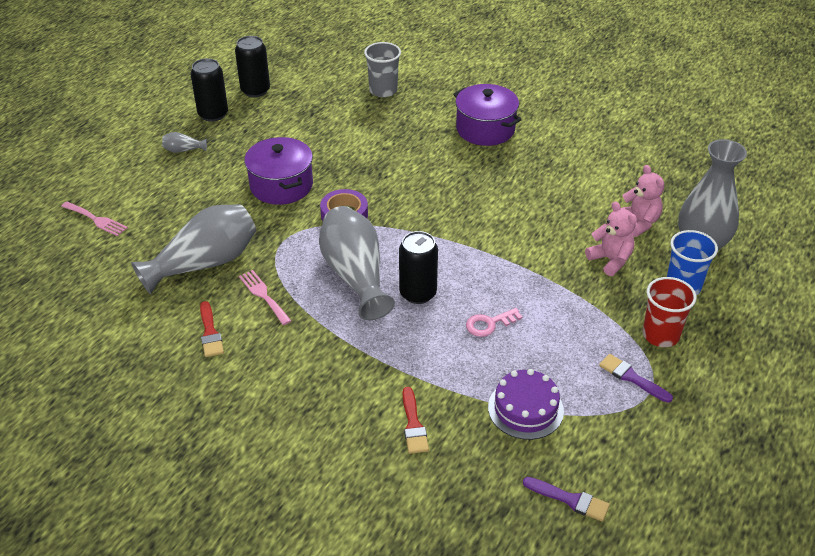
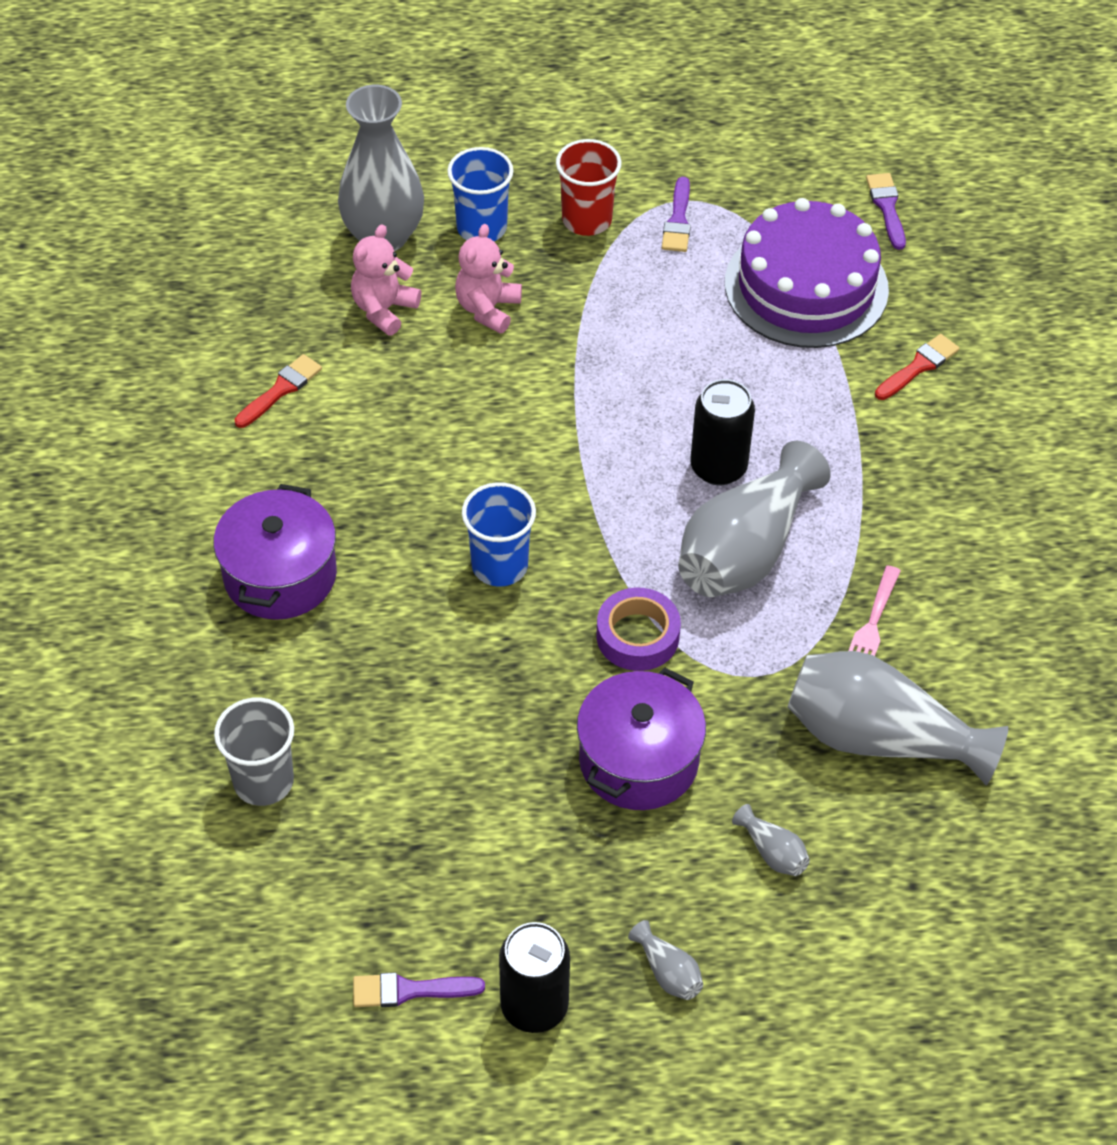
camera: 125 degrees left, 10 degrees up
(96, 220) = (927, 958): pink fork -> none
(194, 201) = (772, 852): none -> grey vase
(210, 333) = (983, 640): red brush -> red brush (281, 389)
(255, 90) = (409, 990): black can -> purple brush
(428, 191) = (499, 565): none -> blue cup
(489, 324) = (707, 373): pink key -> none
(525, 409) = (806, 286): purple cake -> purple cake, size x1.68

